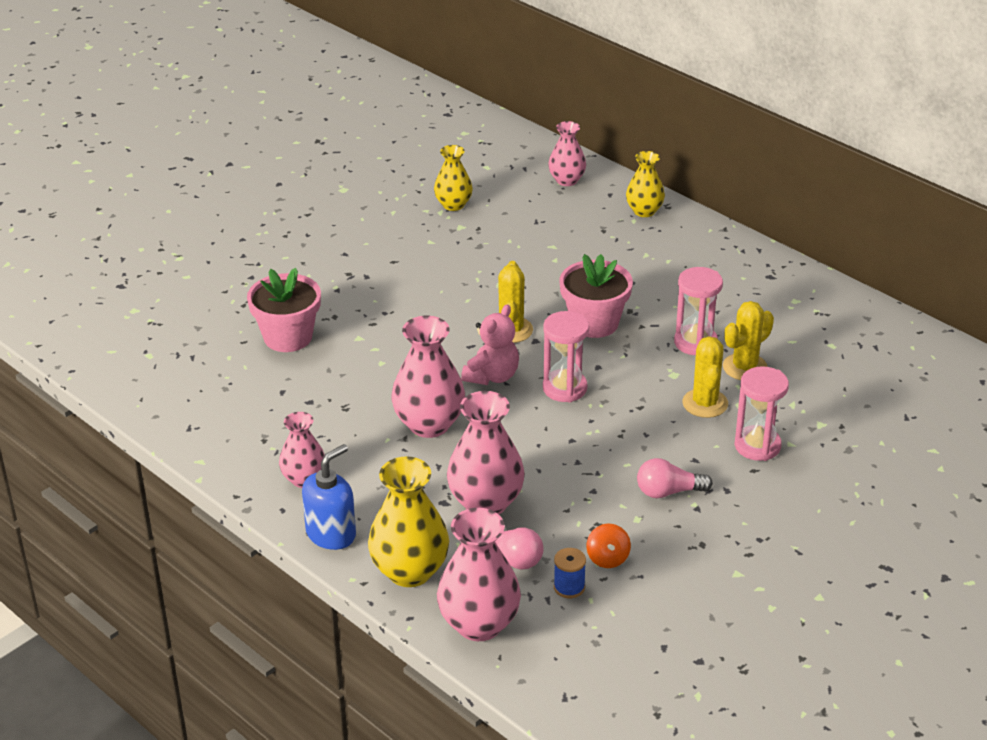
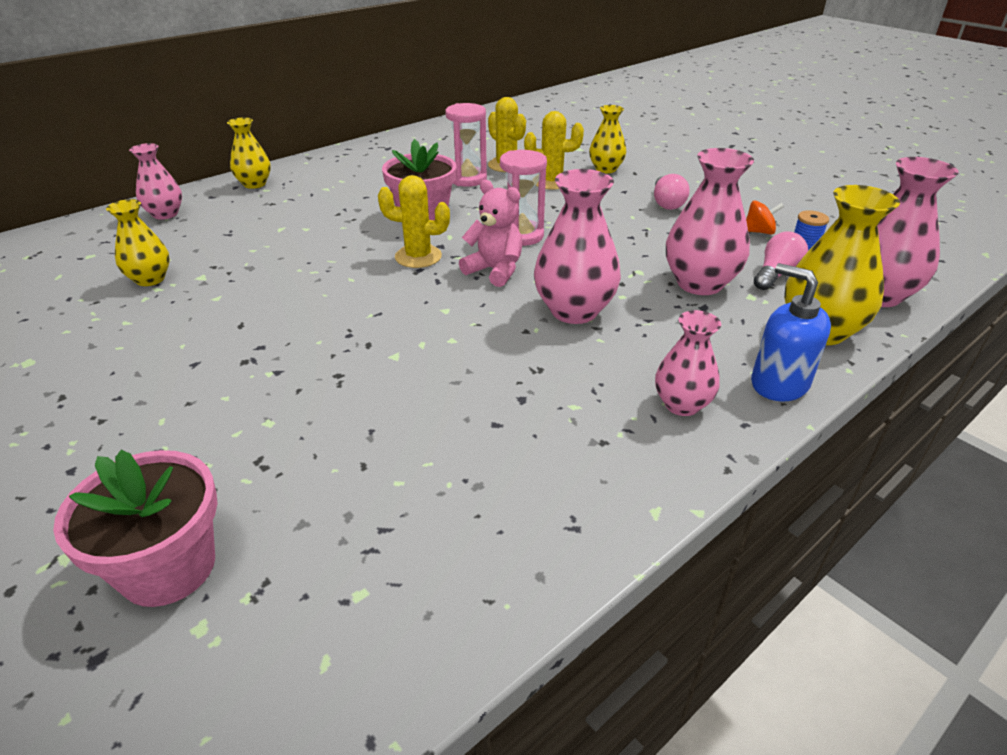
camera: 85 degrees left, 0 degrees up
(288, 337) = (370, 418): pink flower pot -> pink flower pot (168, 567)
(757, 446) = (606, 169): pink hourglass -> yellow vase

